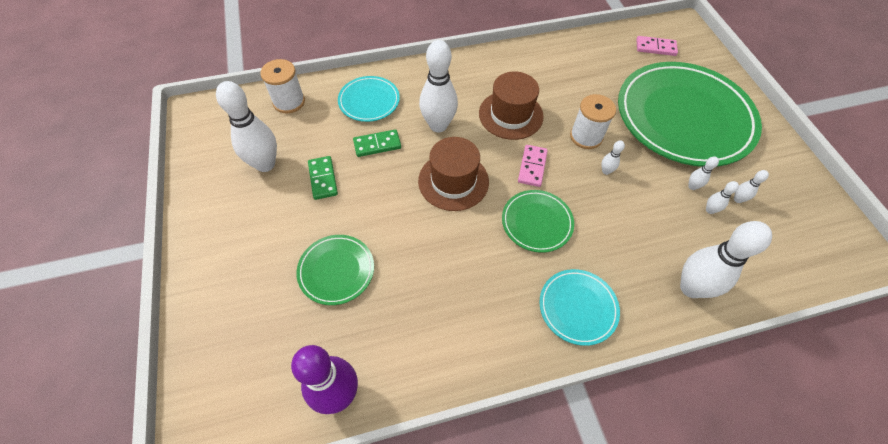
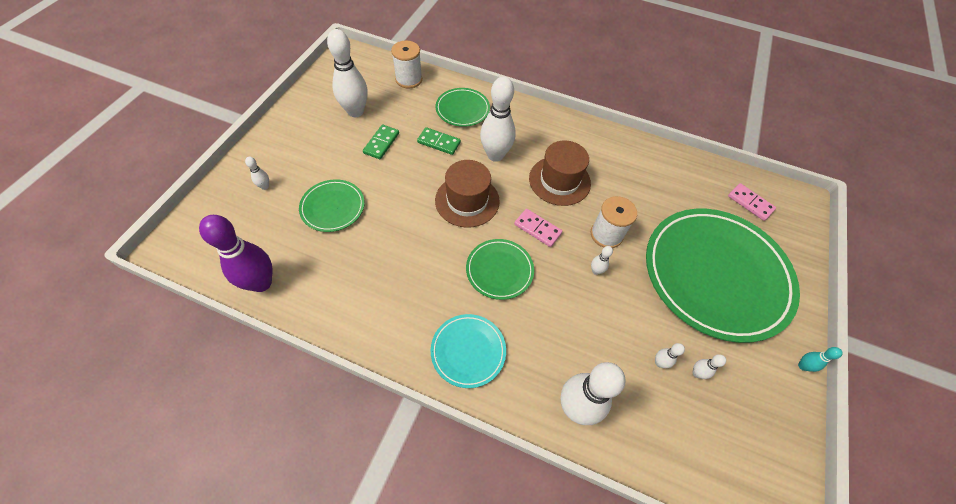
camera: 35 degrees right, 0 degrees up
(369, 101) = (462, 109): turquoise plate -> green plate
(532, 167) = (537, 229): pink domino -> pink domino turned 75 degrees clockwise
(692, 186) = (663, 333): white bowling pin -> white bowling pin (265, 186)
(788, 146) = (802, 366): none -> turquoise bowling pin

